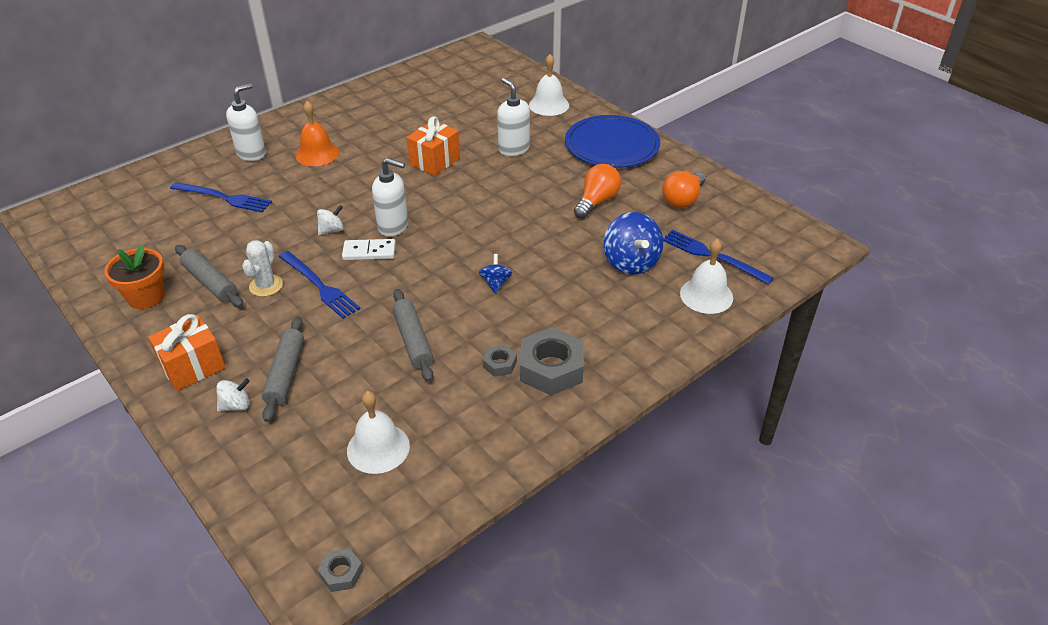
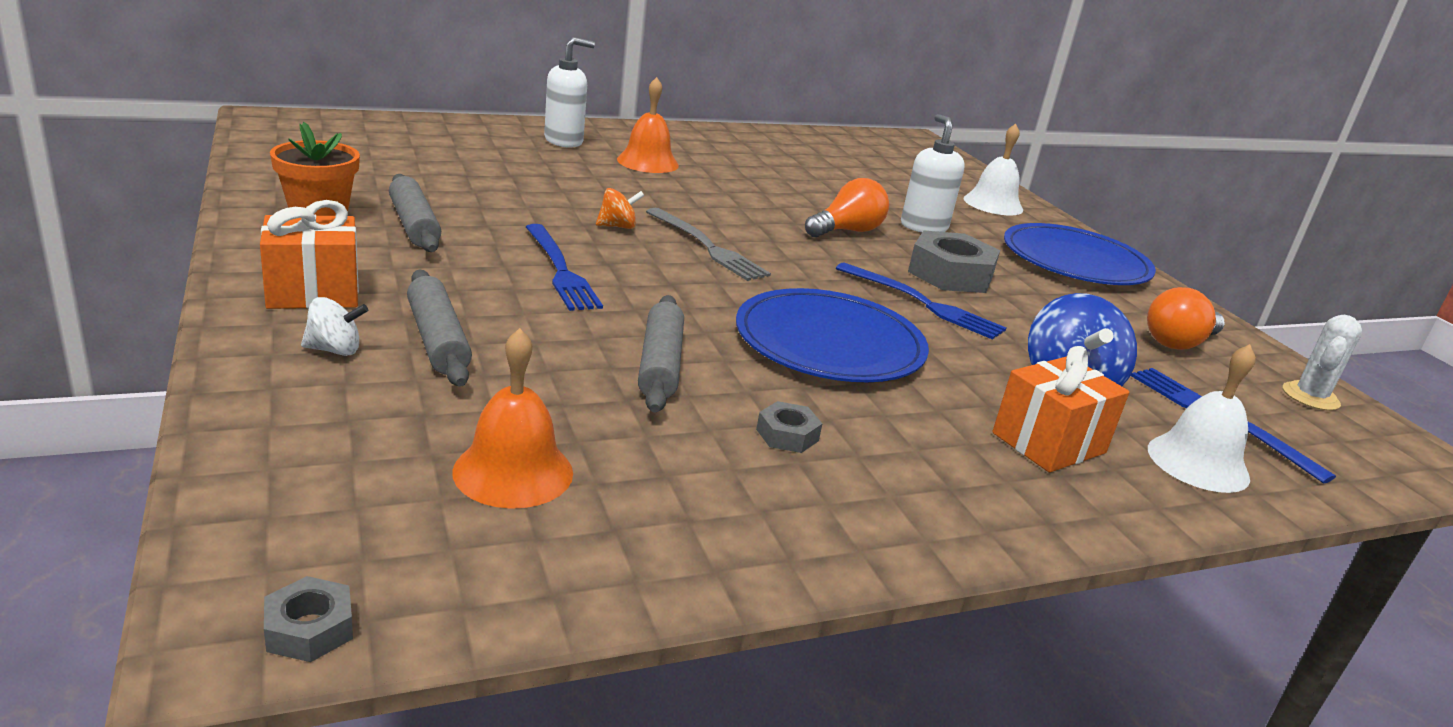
camera: 15 degrees right, 15 degrees down
(223, 198) = (498, 164): blue fork -> blue fork (922, 303)
(266, 286) = (486, 249): white cactus -> white cactus (1310, 397)
(285, 374) = (437, 340): grey rolling pin -> grey rolling pin turned 45 degrees counterclockwise
(332, 230) = (617, 226): white spinning top -> orange spinning top
(369, 252) = (656, 259): white domino -> none
(378, 448) = (513, 472): white bell -> orange bell
(393, 226) = (707, 247): white soap dispenser -> grey fork
(434, 161) = (803, 208): orange gift -> orange gift (1048, 443)
(495, 283) = (829, 343): blue spinning top -> blue plate
(551, 368) = (876, 468): grey nut -> grey nut (950, 274)
(596, 201) = (1032, 306): orange light bulb -> orange light bulb (847, 231)

